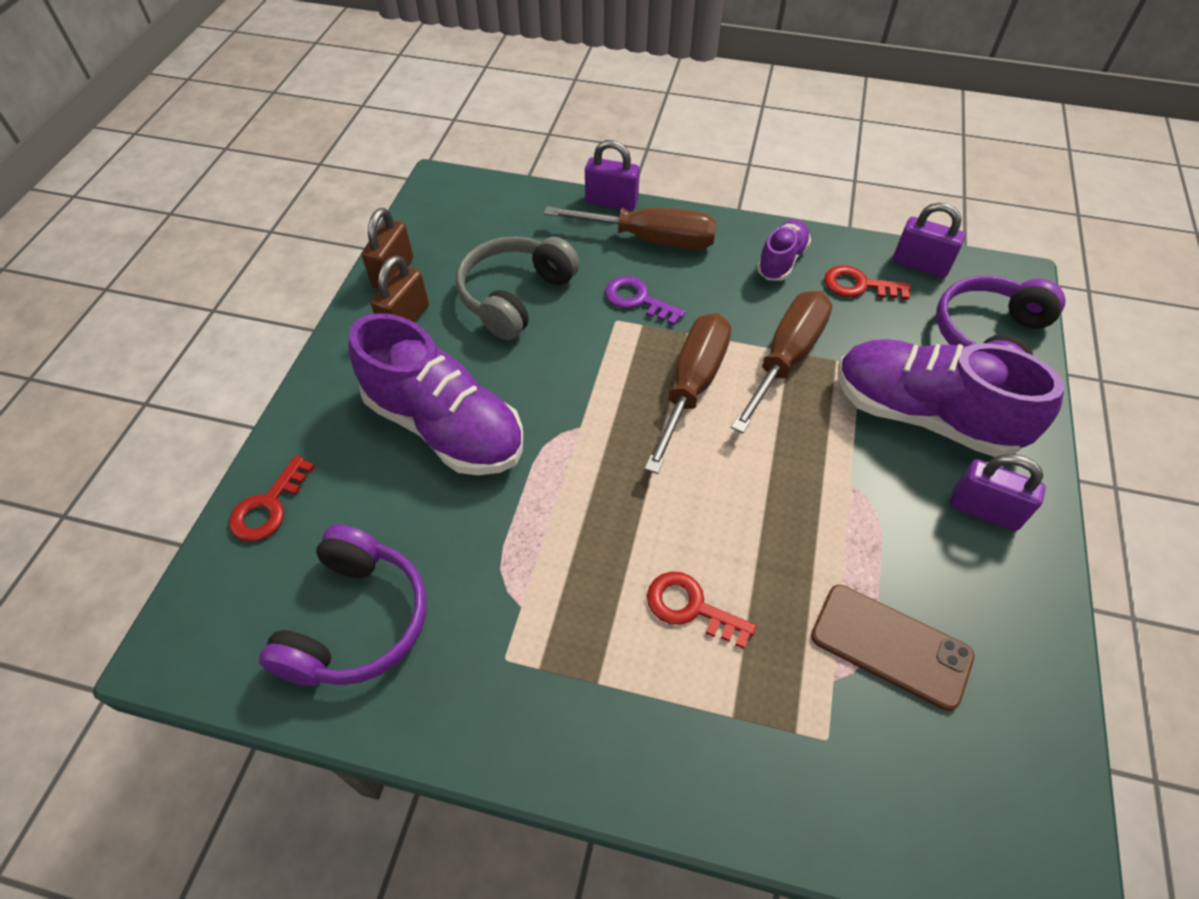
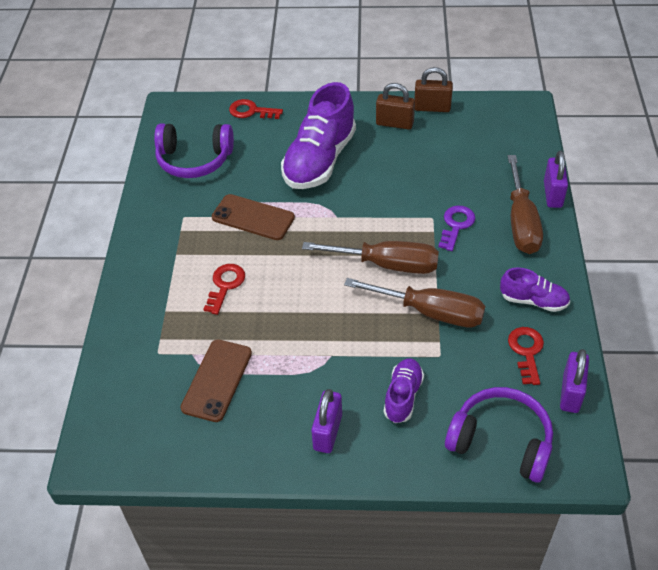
camera: 80 degrees right, 5 degrees down
(515, 296) = (434, 165): grey headphones -> none
(545, 543) = (253, 217): none -> brown phone
(923, 415) = (403, 396): purple shoe -> purple shoe, size x0.51

